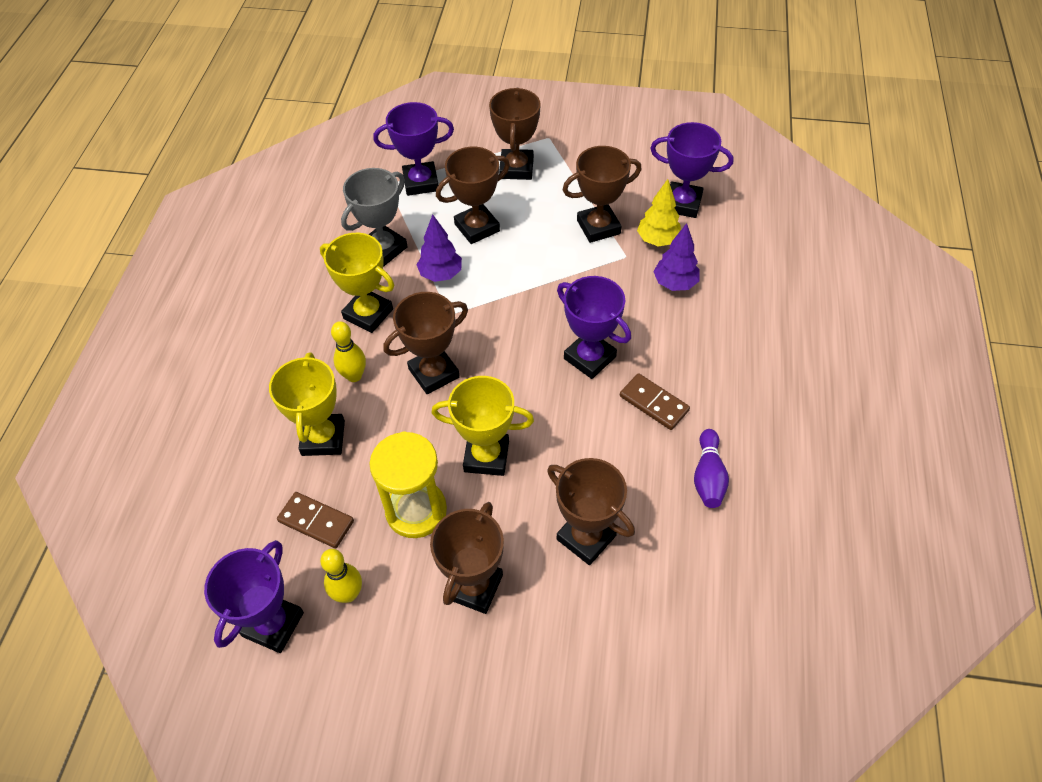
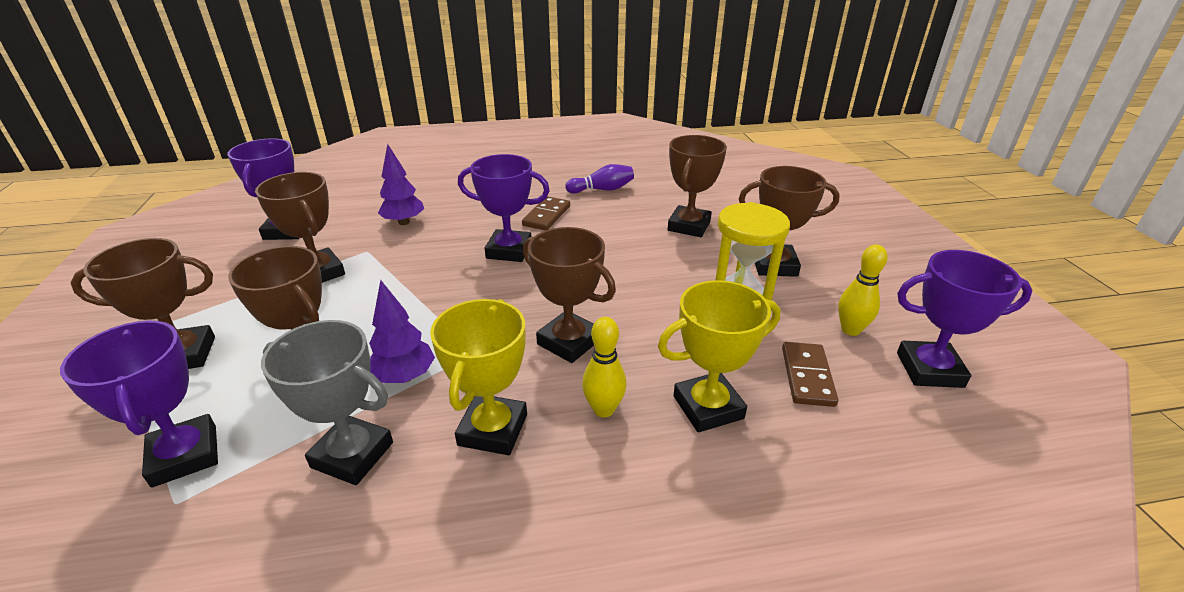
camera: 110 degrees left, 20 degrees down
(486, 456) = (650, 285): yellow trophy -> none
(589, 358) = (509, 251): purple trophy -> purple trophy turned 75 degrees clockwise
(658, 240) = (343, 237): yellow tree -> none

